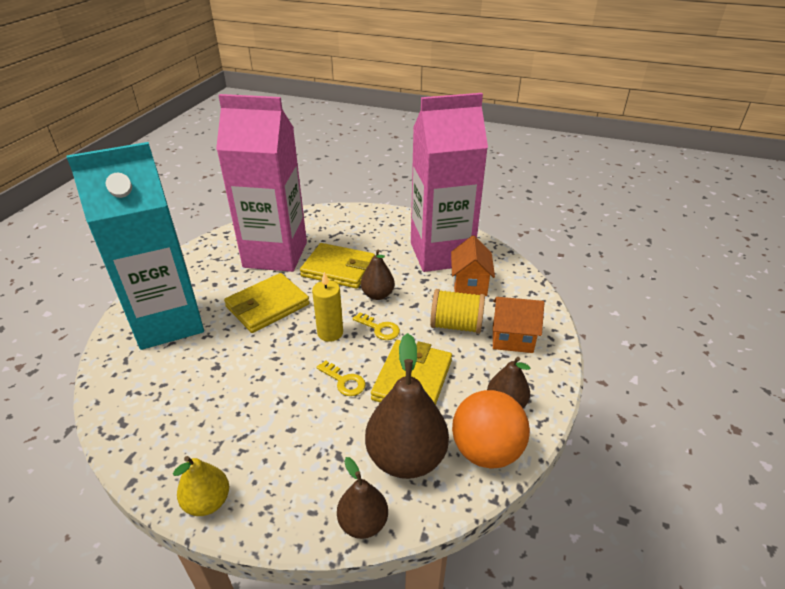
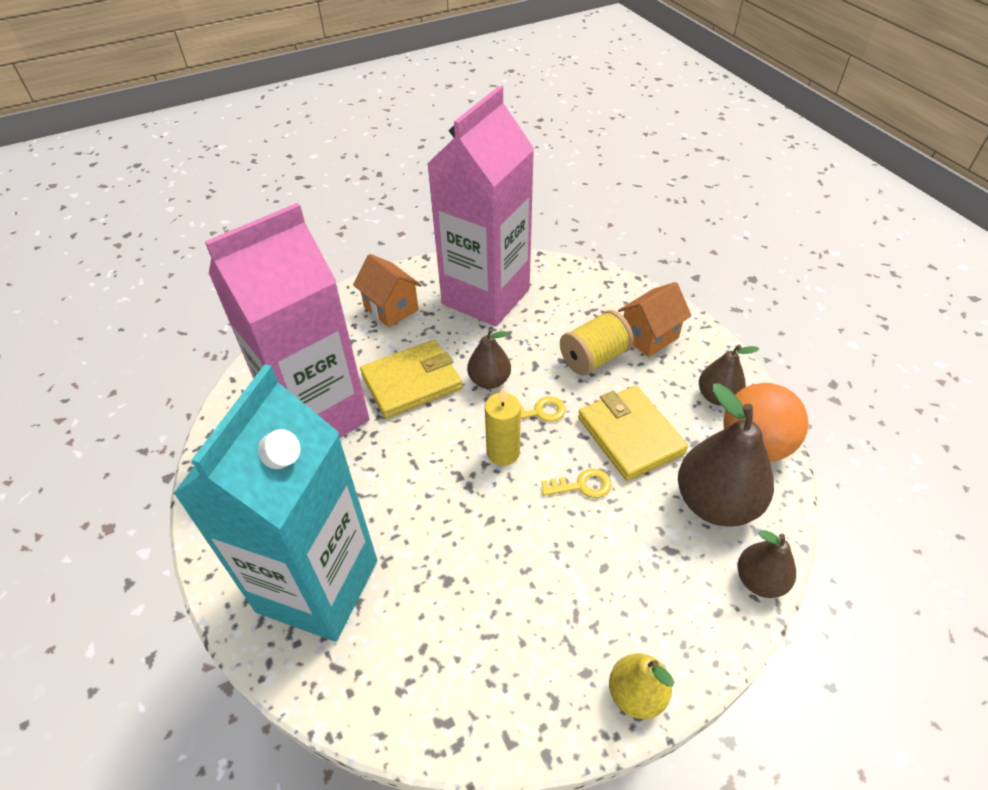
camera: 45 degrees left, 10 degrees up
(267, 306) = (400, 477): yellow wallet -> none
(470, 284) = (552, 310): orange house -> orange house (391, 308)

